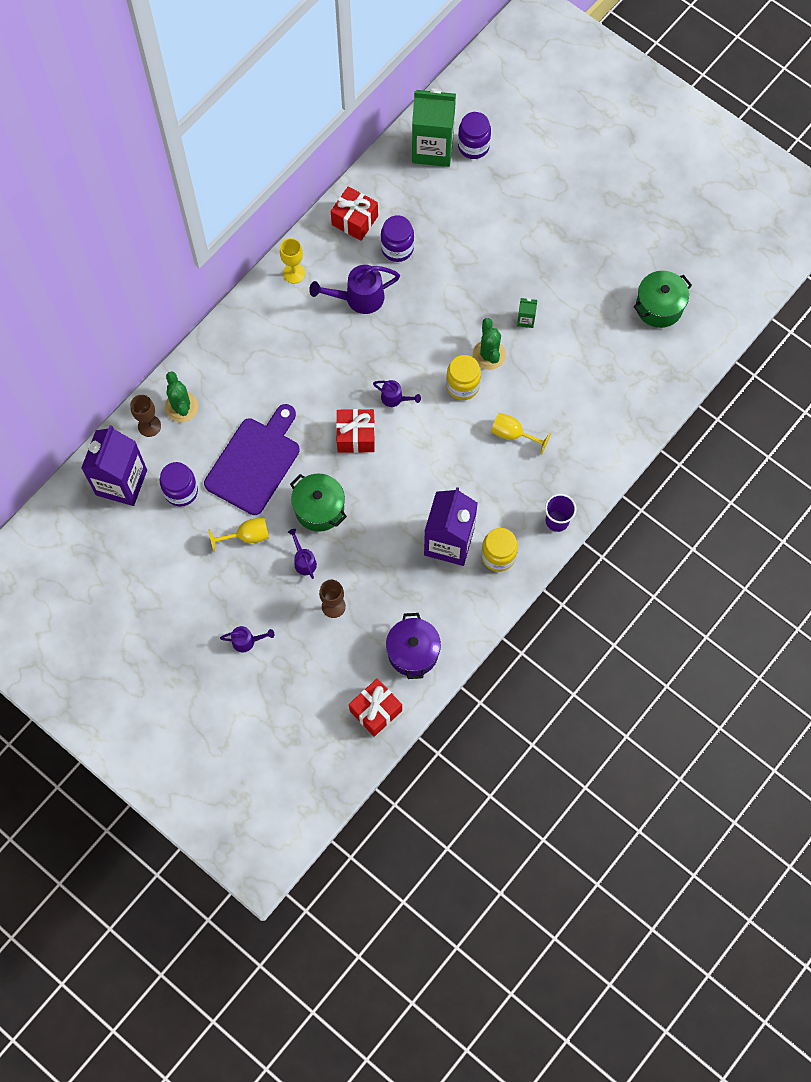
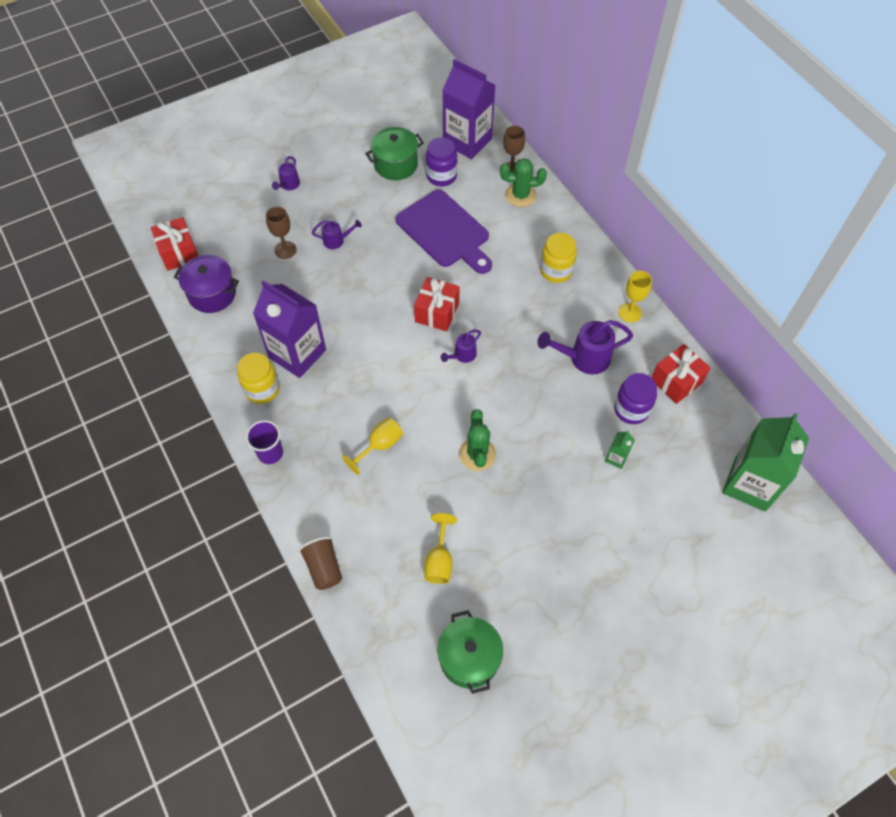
camera: 110 degrees right, 10 degrees down
(247, 536) = (379, 208): yellow goblet -> yellow goblet (439, 560)
(319, 509) = (379, 265): green pot -> green pot (395, 164)
(358, 298) = (584, 358): purple watering can -> purple watering can turned 105 degrees counterclockwise
(462, 386) = (452, 418): yellow jar -> yellow jar (556, 271)
(473, 146) = (744, 528): purple jar -> none
(489, 355) = (477, 454): green cactus -> green cactus turned 75 degrees clockwise
(525, 320) = (505, 504): green carton -> green carton (616, 458)
(637, 435) = (324, 568): none -> brown cup

